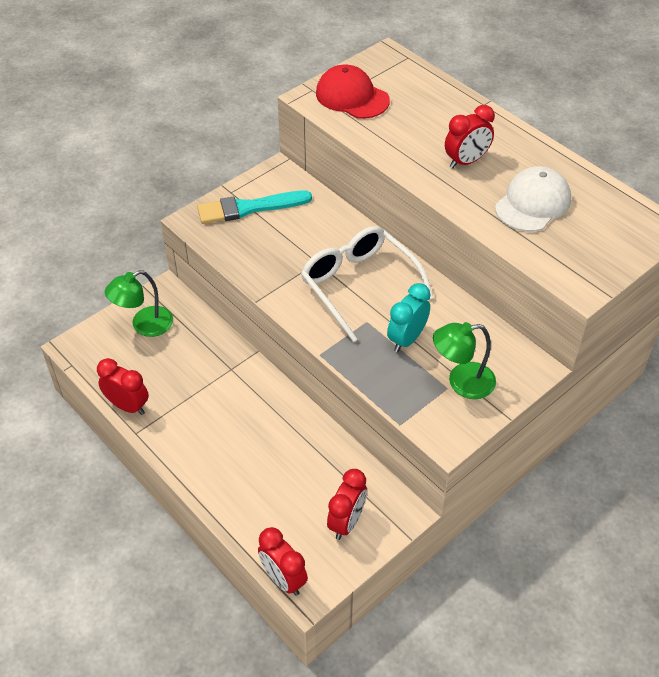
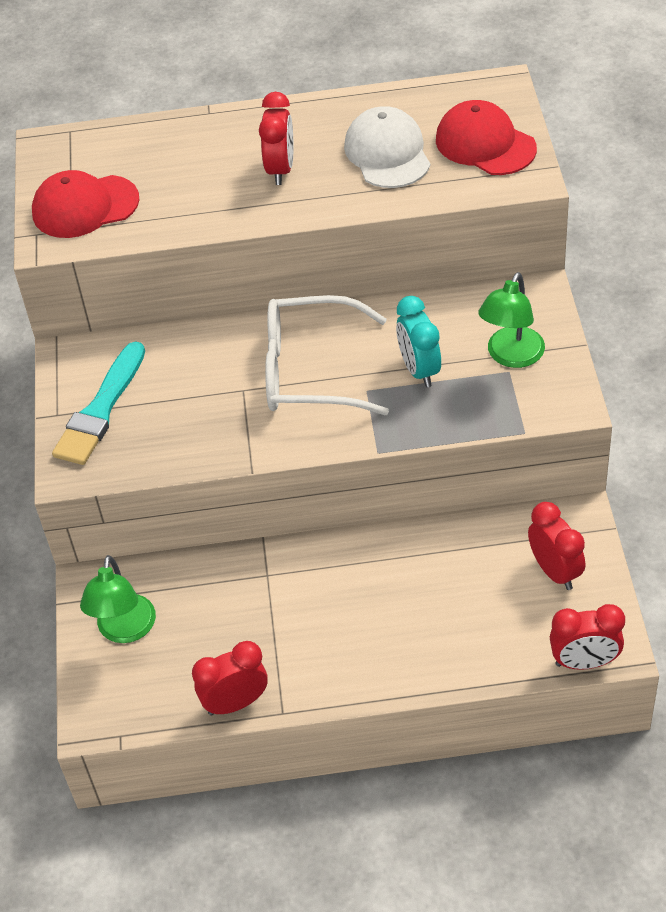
camera: 50 degrees left, 0 degrees up
(592, 247) = (485, 144): none -> red cap

